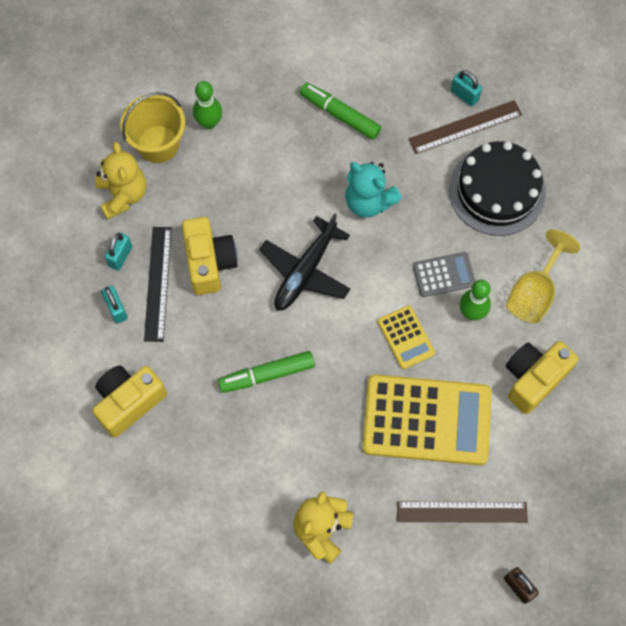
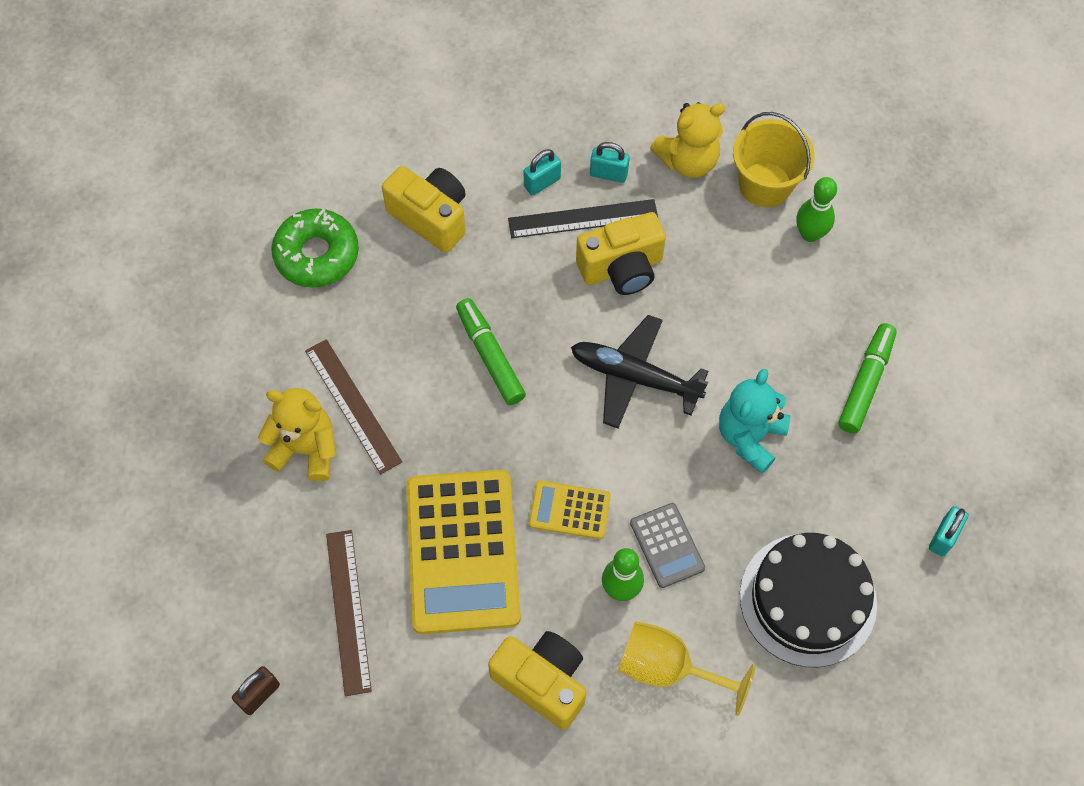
camera: 80 degrees right, 5 degrees down
(143, 501) = (317, 254): none -> green donut
(406, 337) = (569, 510): yellow calculator -> yellow calculator turned 45 degrees clockwise
(465, 127) = (894, 544): brown ruler -> brown ruler (353, 405)

